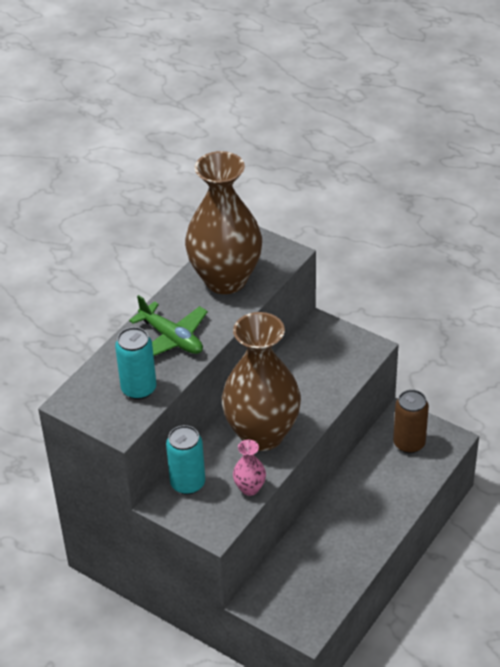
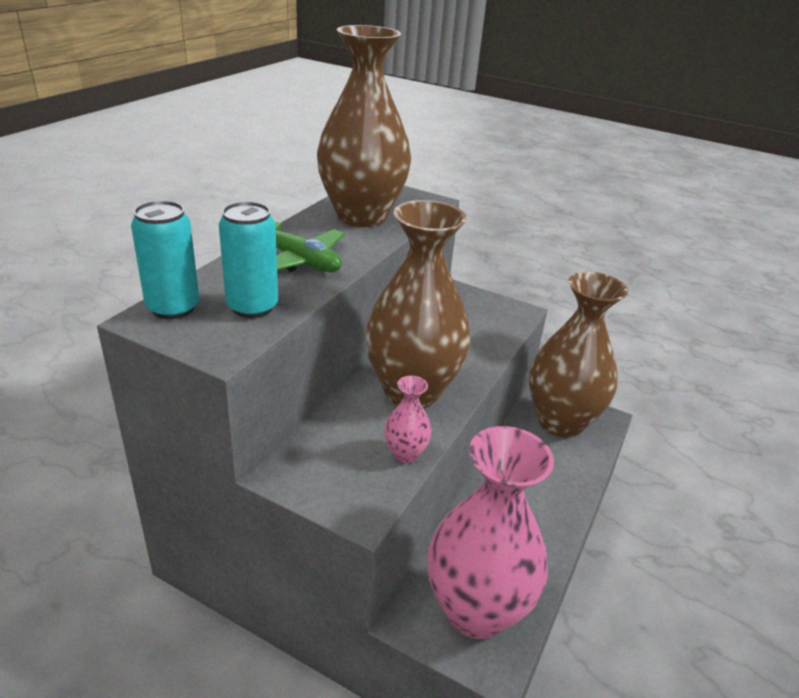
camera: 10 degrees left, 10 degrees down
(188, 483) = (317, 448): turquoise can -> turquoise can (173, 308)
(301, 596) = (476, 610): none -> pink vase
(409, 443) = (560, 422): brown can -> brown vase

